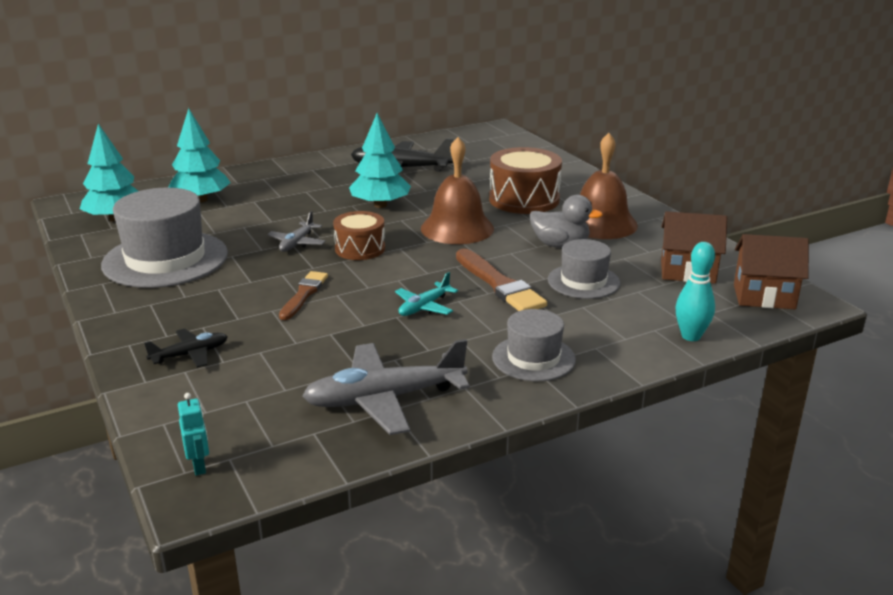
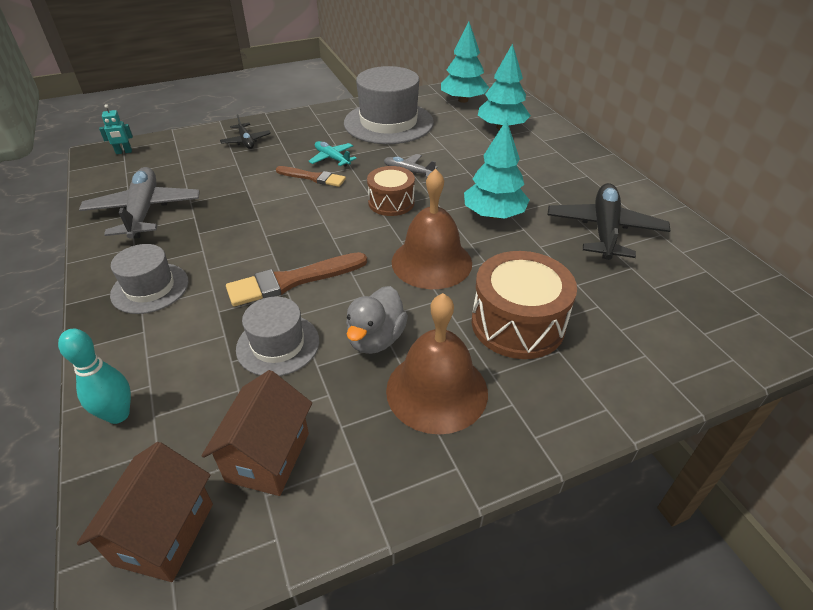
camera: 95 degrees right, 15 degrees up
(424, 307) = (267, 233): turquoise plane -> turquoise plane (332, 158)

